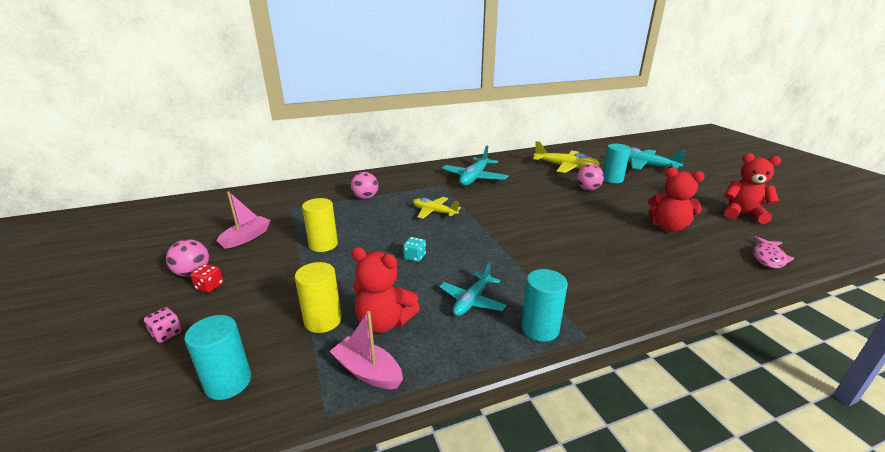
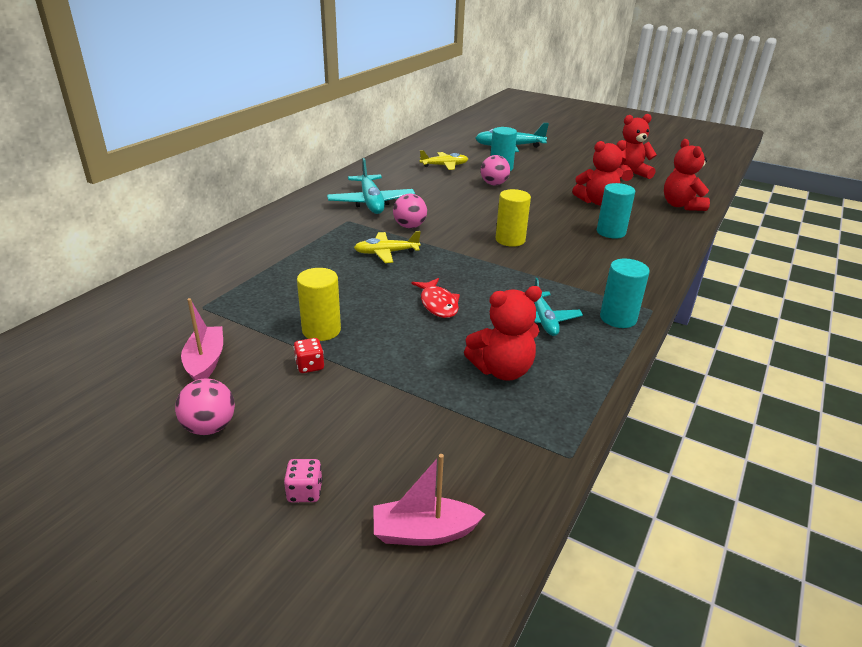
camera: 40 degrees left, 5 degrees up
(209, 286) = (263, 428): red dice -> red dice (310, 366)
(228, 382) = (451, 486): turquoise cylinder -> turquoise cylinder (611, 232)
(323, 320) = (447, 396): yellow cylinder -> yellow cylinder (510, 240)
(365, 197) = (280, 262): pink ball -> pink ball (409, 226)
(368, 371) = (550, 411): pink boat -> pink boat (424, 532)
(414, 257) = (438, 304): turquoise dice -> red fish
(566, 167) = (444, 166): yellow plane -> yellow plane, size x0.64
(768, 258) = (681, 205): pink fish -> red teddy bear

